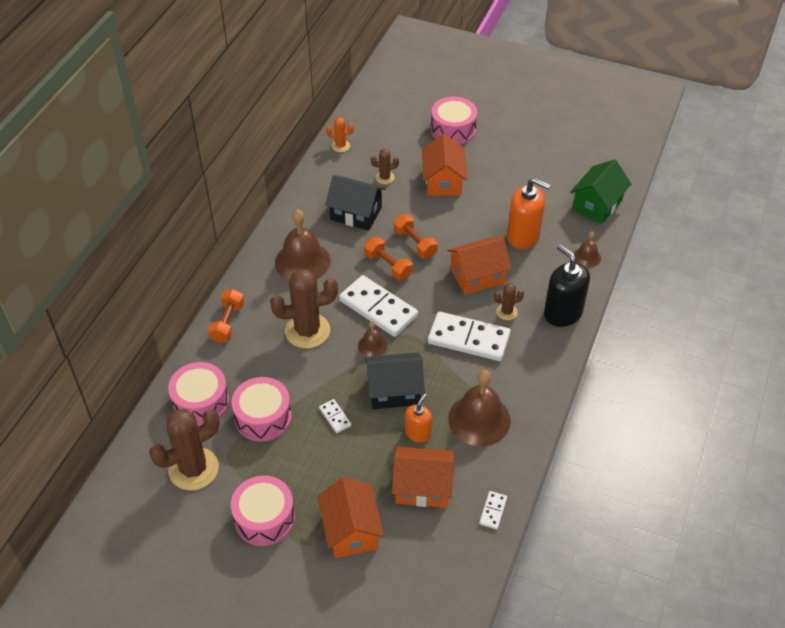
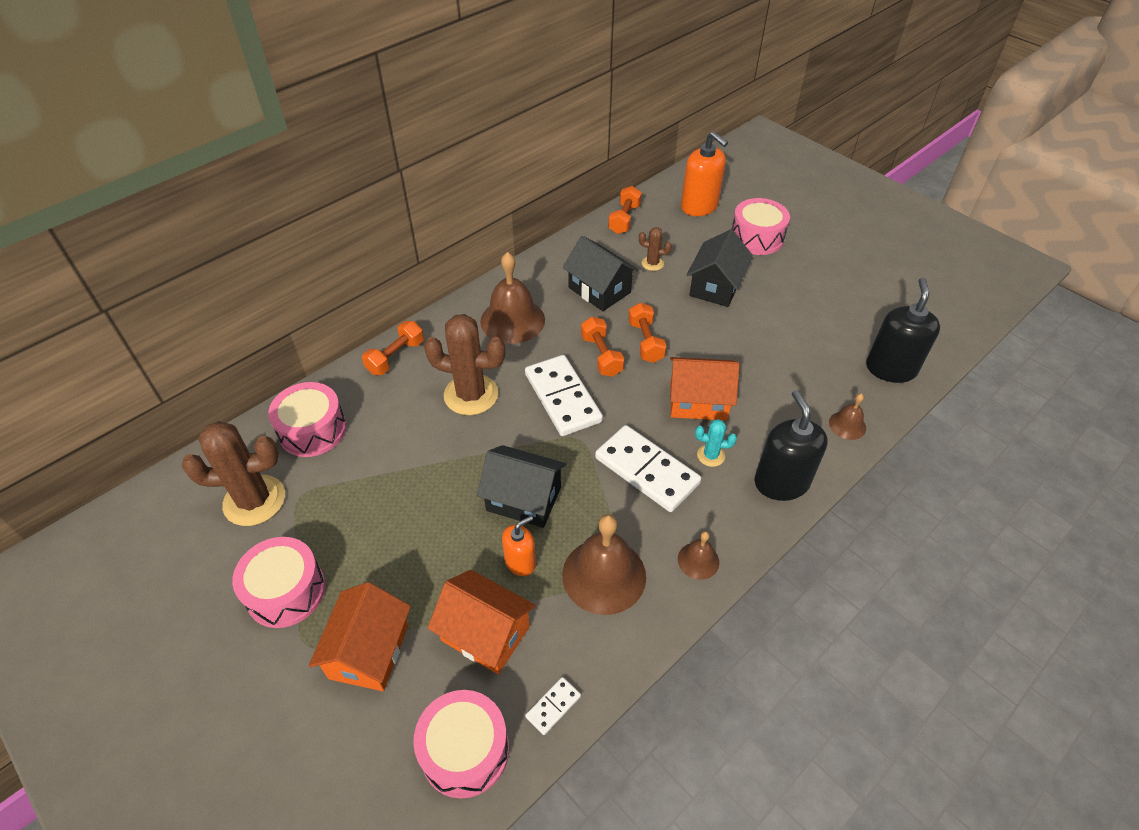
camera: 25 degrees right, 0 degrees up
(263, 417) = (363, 472): pink drum -> pink drum (465, 750)
(335, 417) = (439, 503): white domino -> none
(340, 146) = (624, 219): orange cactus -> orange dumbbell
(372, 345) = (531, 437): brown bell -> brown bell (698, 560)
(443, 181) = (715, 286): orange house -> black house
(506, 312) = (711, 455): brown cactus -> turquoise cactus
(523, 236) = (778, 375): orange soap dispenser -> orange soap dispenser (699, 206)
(597, 205) = (891, 368): green house -> black soap dispenser

